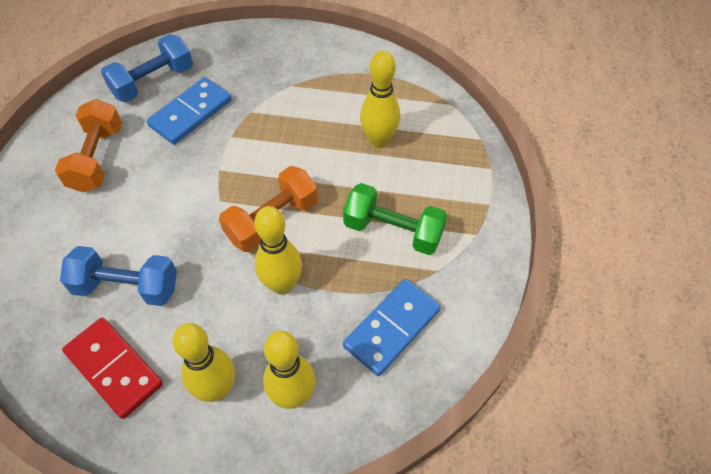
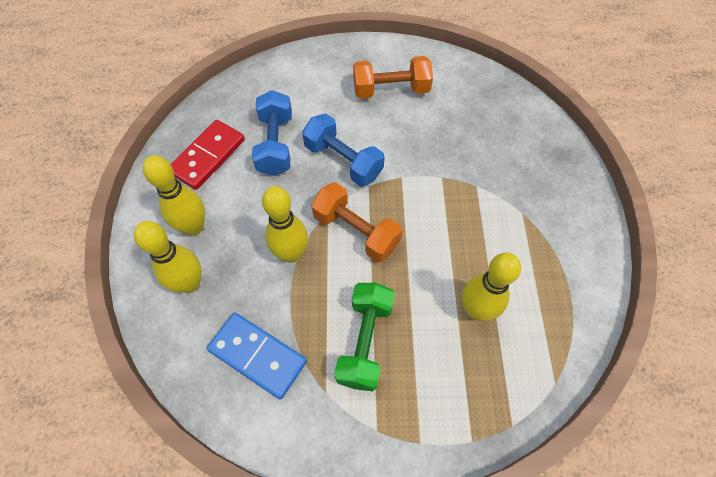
camera: 80 degrees right, 5 degrees up
(153, 82) = (485, 103): blue dumbbell -> blue dumbbell (343, 161)
(190, 113) = (459, 140): blue domino -> none

